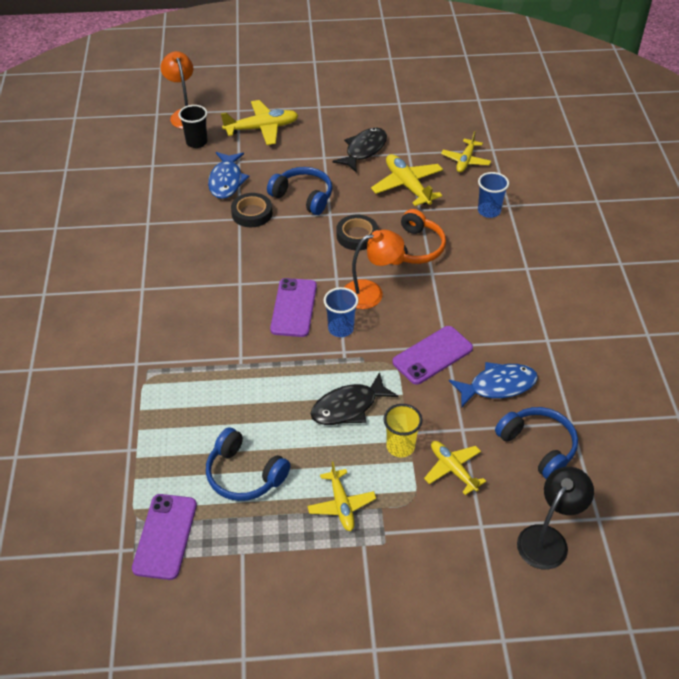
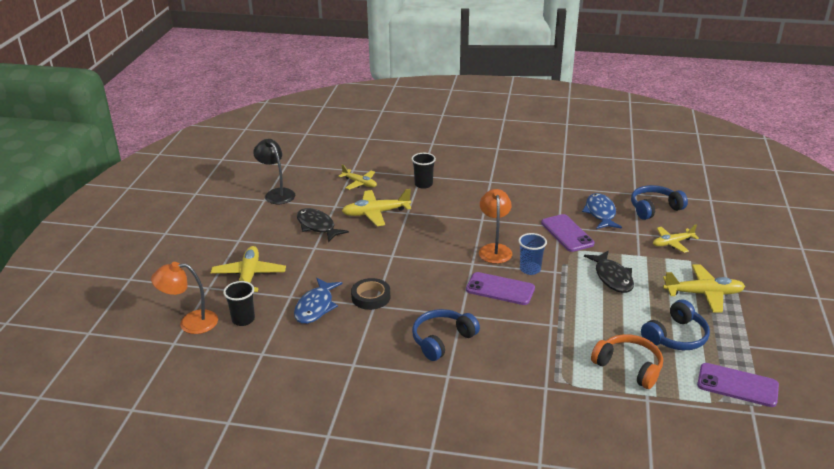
camera: 75 degrees left, 15 degrees down
(226, 181) = (316, 307): blue fish -> blue fish turned 90 degrees clockwise
(303, 196) = (362, 266): blue headphones -> blue headphones (442, 340)
(341, 505) = (703, 294): yellow plane -> yellow plane, size x1.51
(357, 236) = (425, 246): black tape -> none
(400, 446) = (651, 261): yellow cup -> none
(414, 249) = (452, 222): orange headphones -> orange headphones (629, 367)
(489, 211) = (423, 184): blue cup -> black cup
(548, 539) = (727, 219): black lamp -> black lamp (277, 193)

